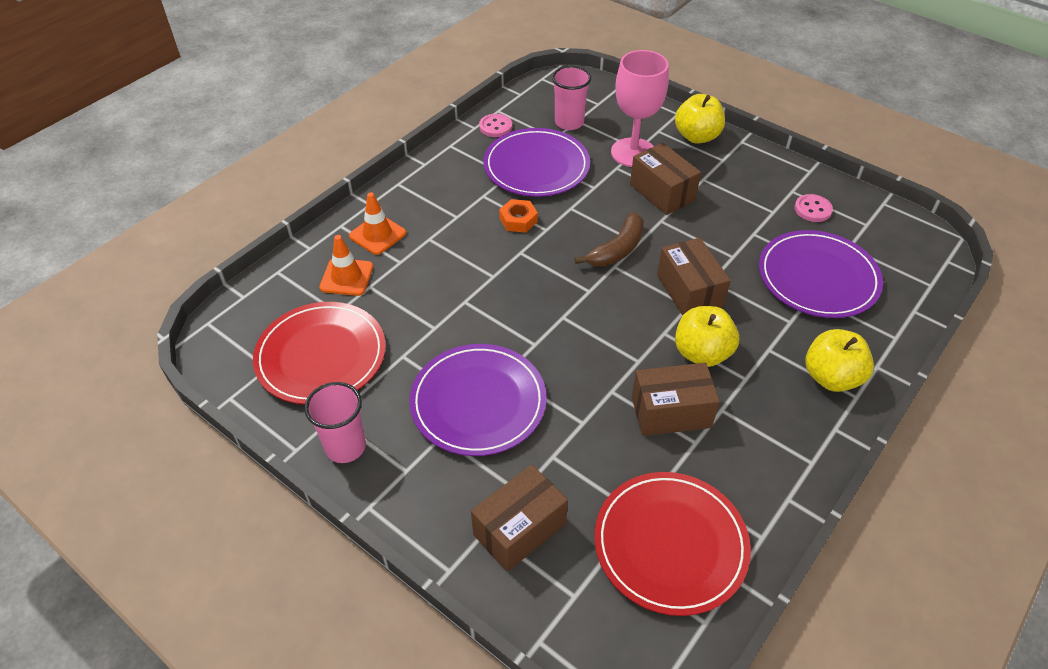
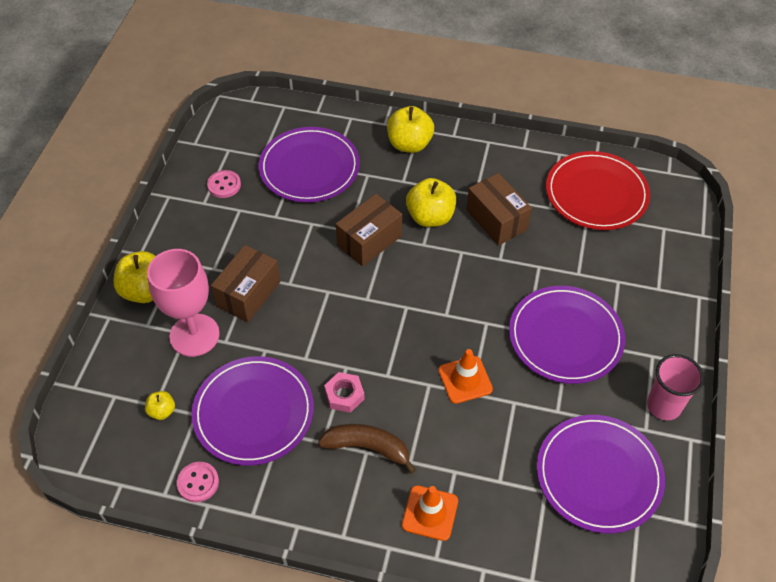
camera: 115 degrees left, 5 degrees up
(321, 356) = (598, 475): red plate -> purple plate
(346, 277) = (500, 508): orange traffic cone -> orange traffic cone (465, 380)
(518, 220) = (344, 395): orange nut -> pink nut
(519, 529) = (644, 271): brown box -> none
(569, 122) = (162, 411): pink cup -> yellow apple
(617, 249) = (345, 303): brown banana -> brown banana (368, 447)

